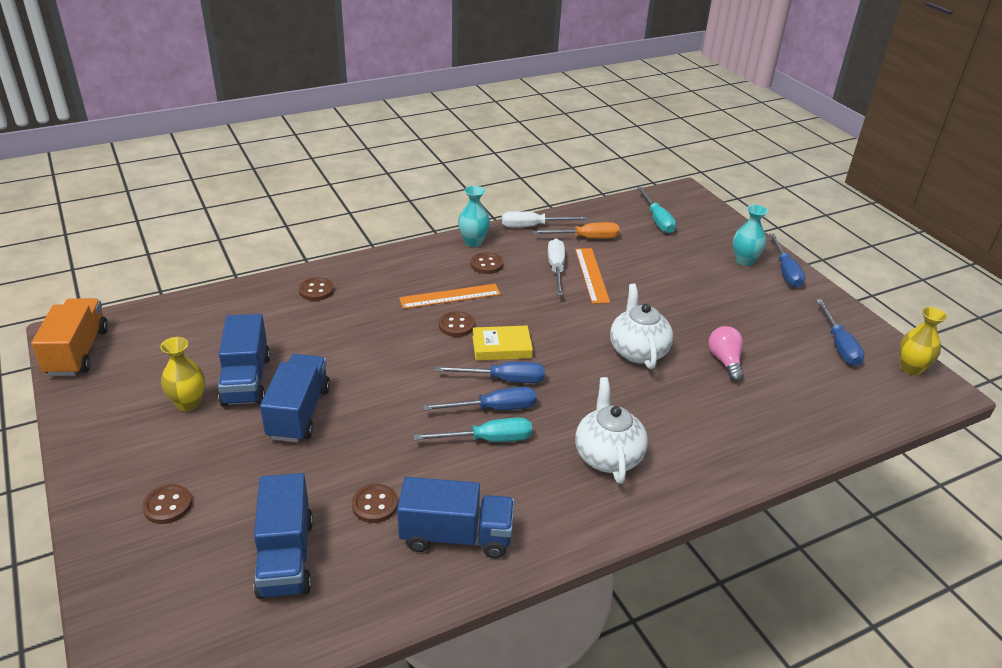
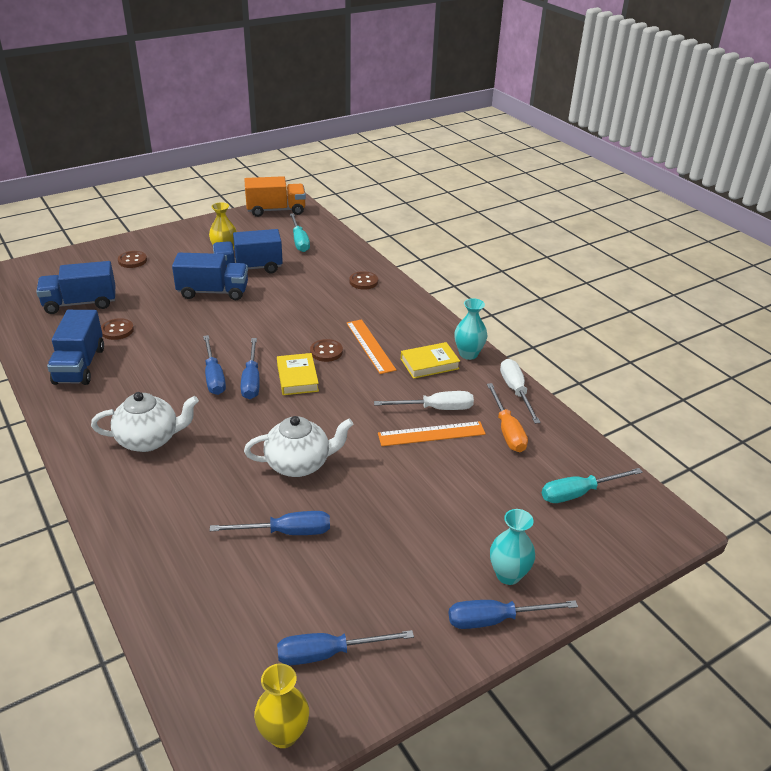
camera: 85 degrees right, 0 degrees up
(486, 264) = (429, 364): brown button -> yellow book
(488, 440) = (177, 375): turquoise screwdriver -> turquoise screwdriver (299, 241)
(725, 361) = (286, 532): pink light bulb -> blue screwdriver

